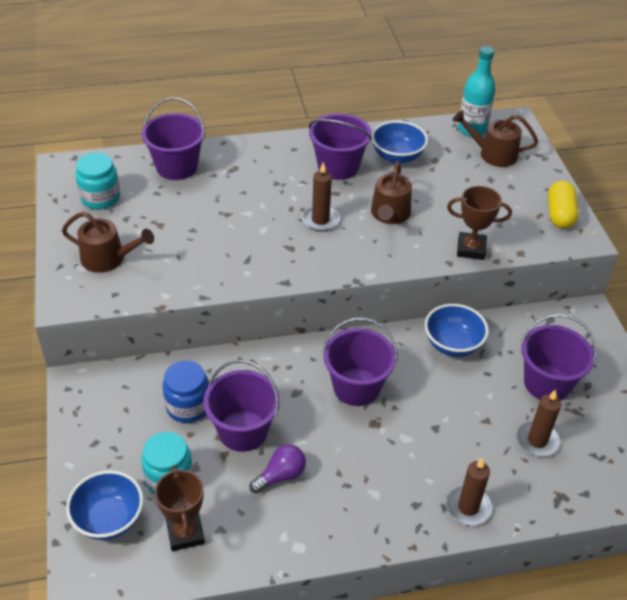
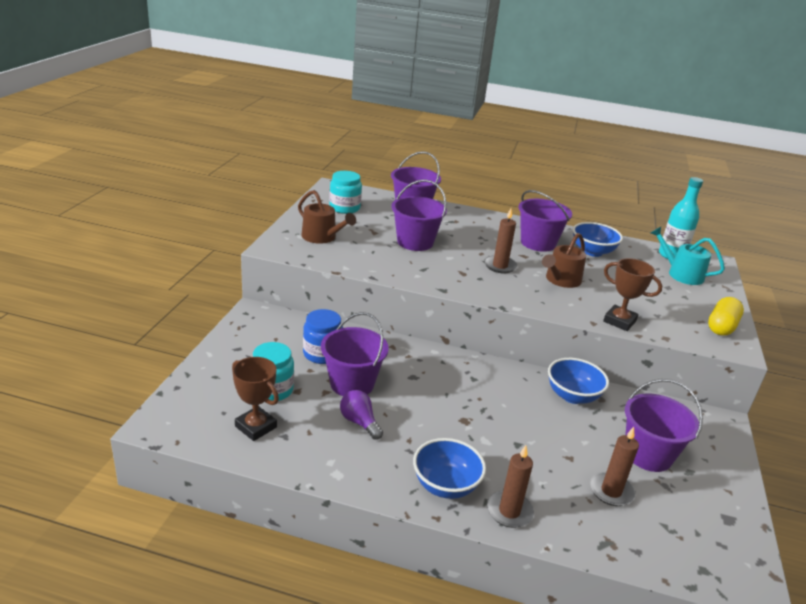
camera: 25 degrees right, 15 degrees down
(109, 519) = (208, 395): blue bowl -> blue bowl (445, 485)
(185, 533) = (255, 427): brown trophy -> brown trophy turned 60 degrees counterclockwise
(281, 475) = (359, 422): purple light bulb -> purple light bulb turned 120 degrees counterclockwise
(356, 387) = (466, 392): purple bucket -> purple bucket (415, 242)
(493, 154) = (681, 274): brown watering can -> turquoise watering can

